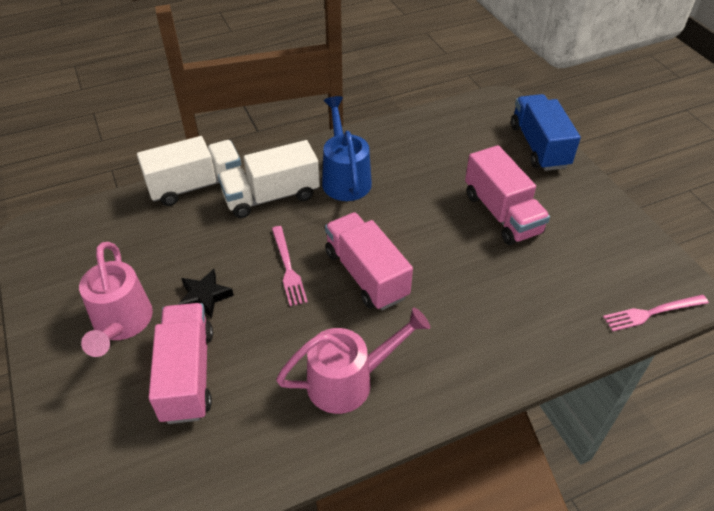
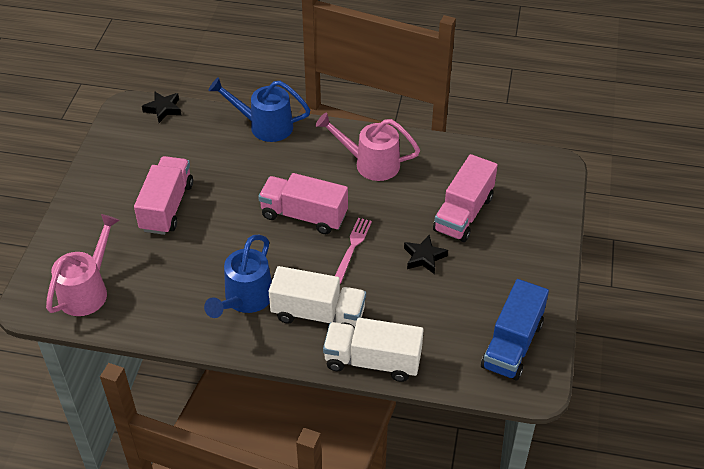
camera: 145 degrees left, 0 degrees up
(121, 324) = (491, 267): pink watering can -> pink watering can (87, 290)
(366, 274) = (304, 215): pink truck -> pink truck turned 105 degrees clockwise
(522, 359) = (264, 126): none -> blue watering can
(539, 146) = (66, 242): blue truck -> blue truck (512, 345)
(652, 312) = (163, 109): pink fork -> black star

